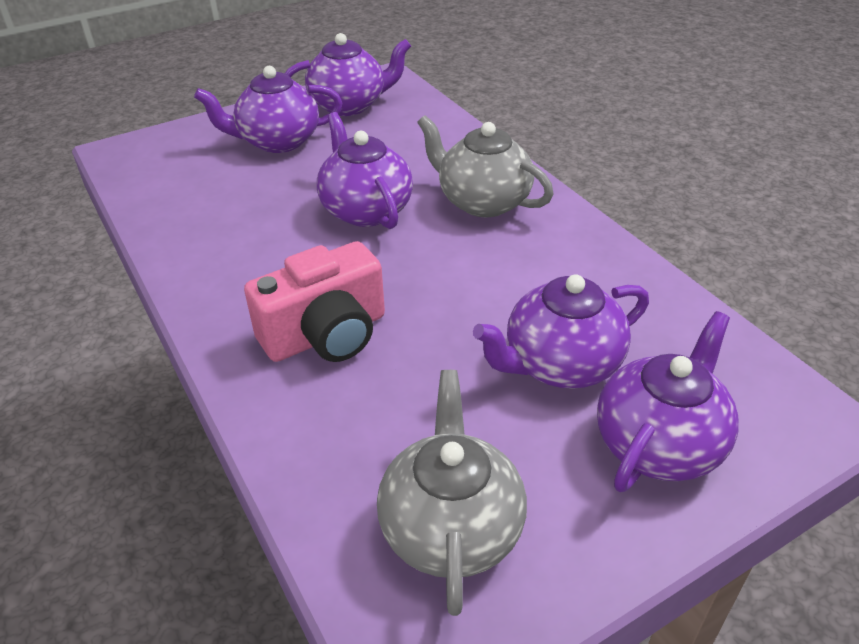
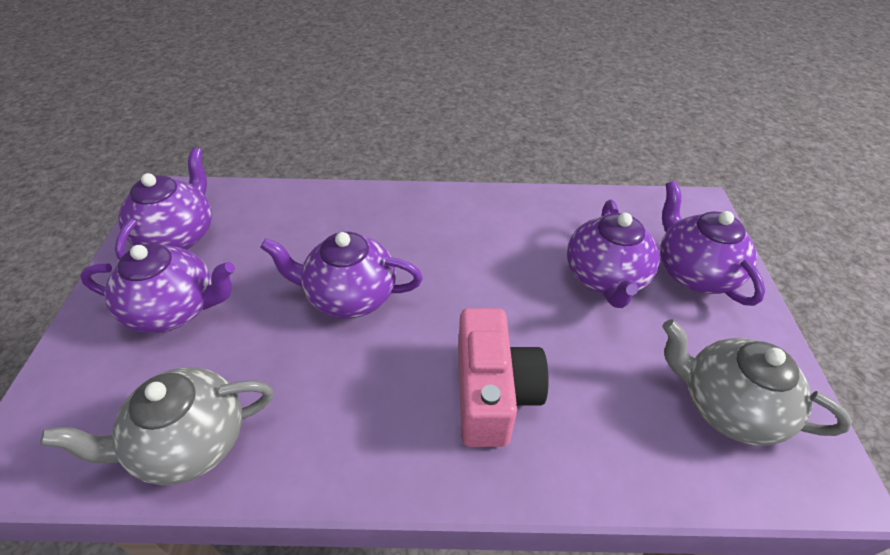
camera: 60 degrees left, 5 degrees up
(278, 141) = (175, 309): purple teapot -> purple teapot turned 105 degrees counterclockwise
(482, 201) = (404, 227): grey teapot -> grey teapot (189, 443)

